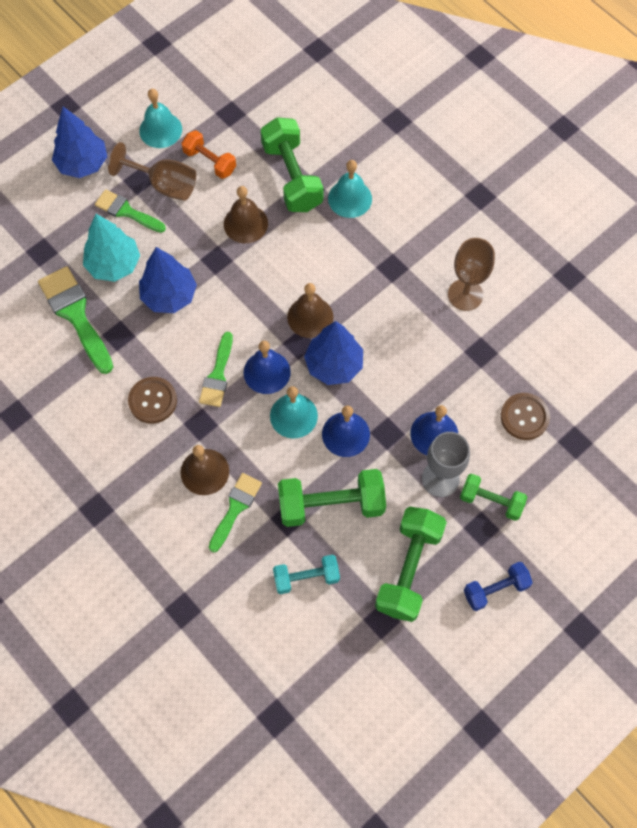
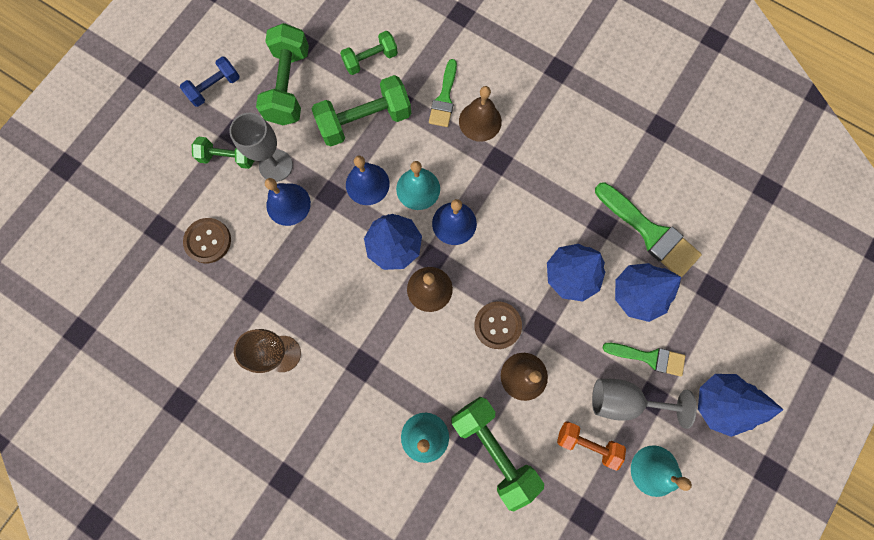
camera: 165 degrees right, 10 degrees up
(114, 264) = (637, 294): turquoise tree -> blue tree
(153, 401) = (547, 170): brown button -> brown button (497, 325)
(164, 185) = (623, 400): brown goblet -> grey goblet
(217, 374) = (498, 209): green brush -> none
(306, 577) = (370, 60): turquoise dumbbell -> green dumbbell

